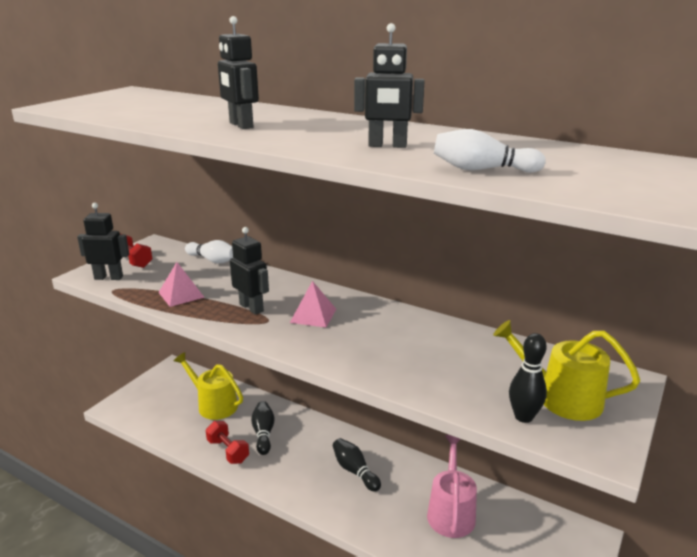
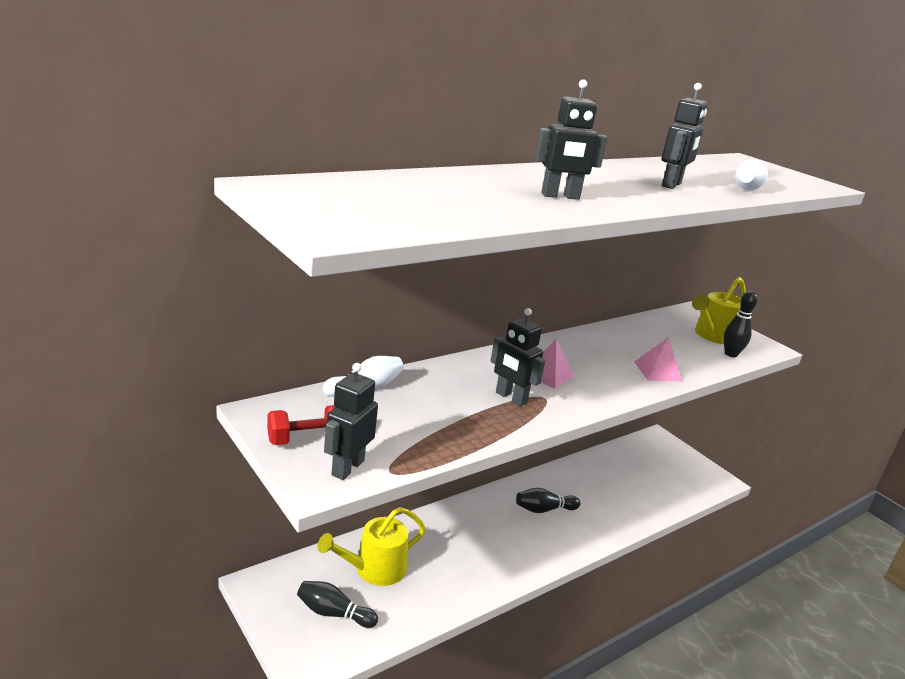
camera: 70 degrees left, 0 degrees up
(181, 295) = (446, 428): pink pyramid -> pink pyramid (657, 371)
(228, 451) = (468, 582): red dumbbell -> none
(251, 308) = (511, 398): black robot -> black robot turned 120 degrees counterclockwise
(263, 433) = (454, 547): black bowling pin -> black bowling pin (333, 613)
(451, 512) = (614, 481): pink watering can -> none

